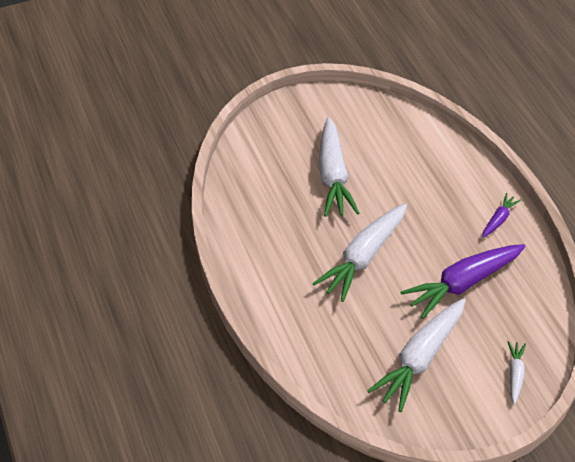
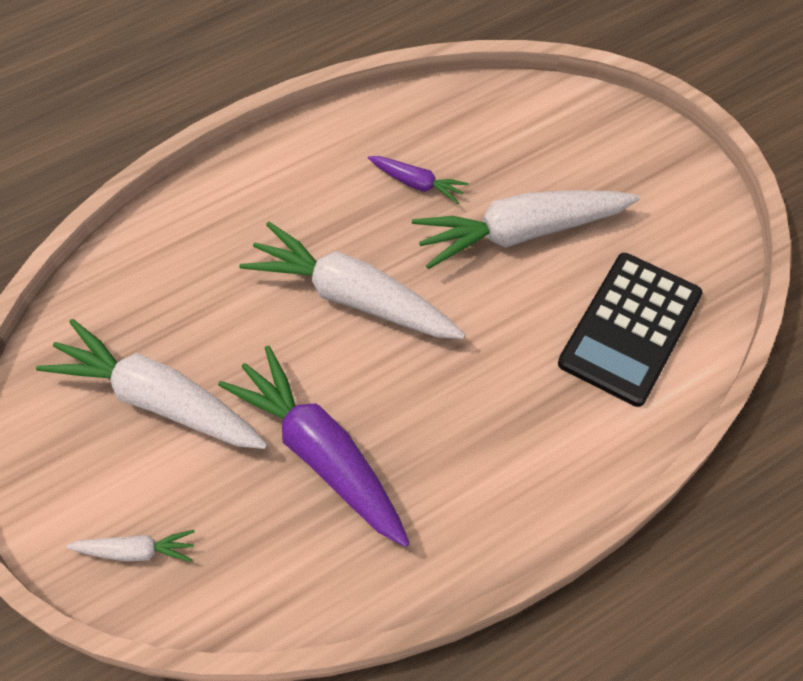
camera: 80 degrees right, 10 degrees up
(402, 143) = (630, 329): none -> black calculator
(498, 219) = (482, 507): purple carrot -> purple carrot (417, 183)

